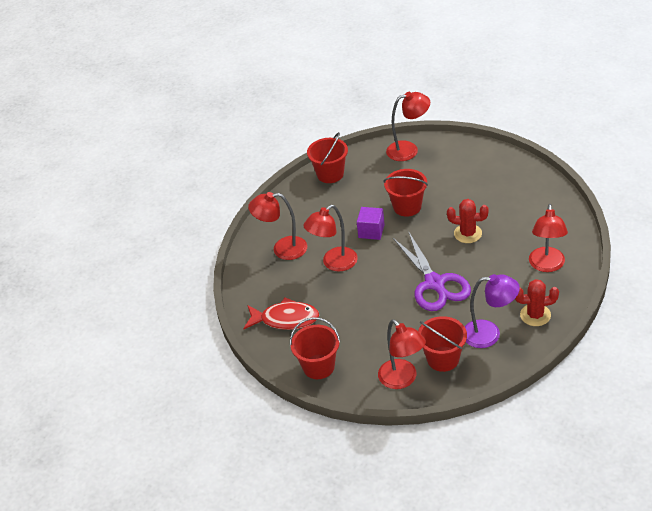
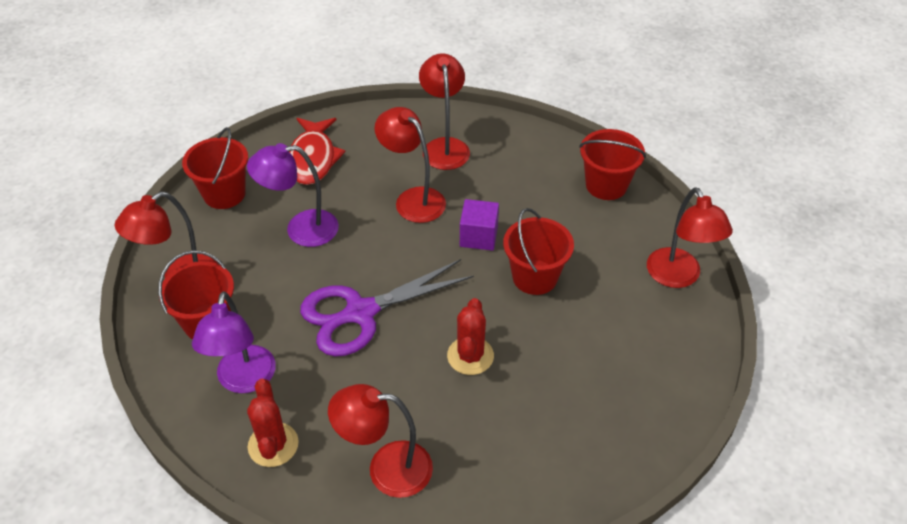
camera: 80 degrees right, 5 degrees up
(359, 319) = (301, 229): none -> purple lamp

